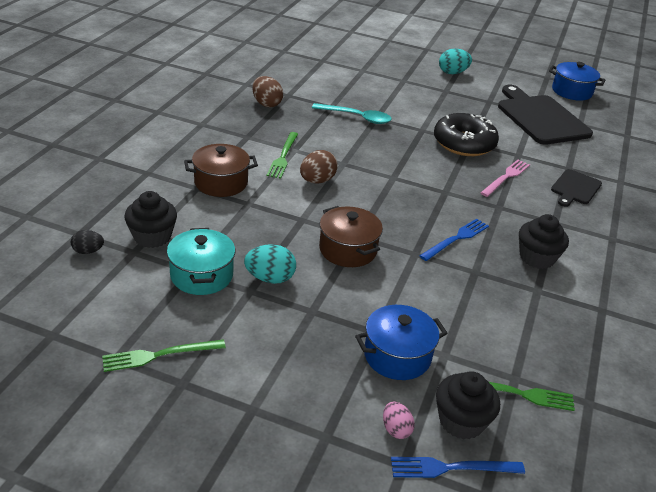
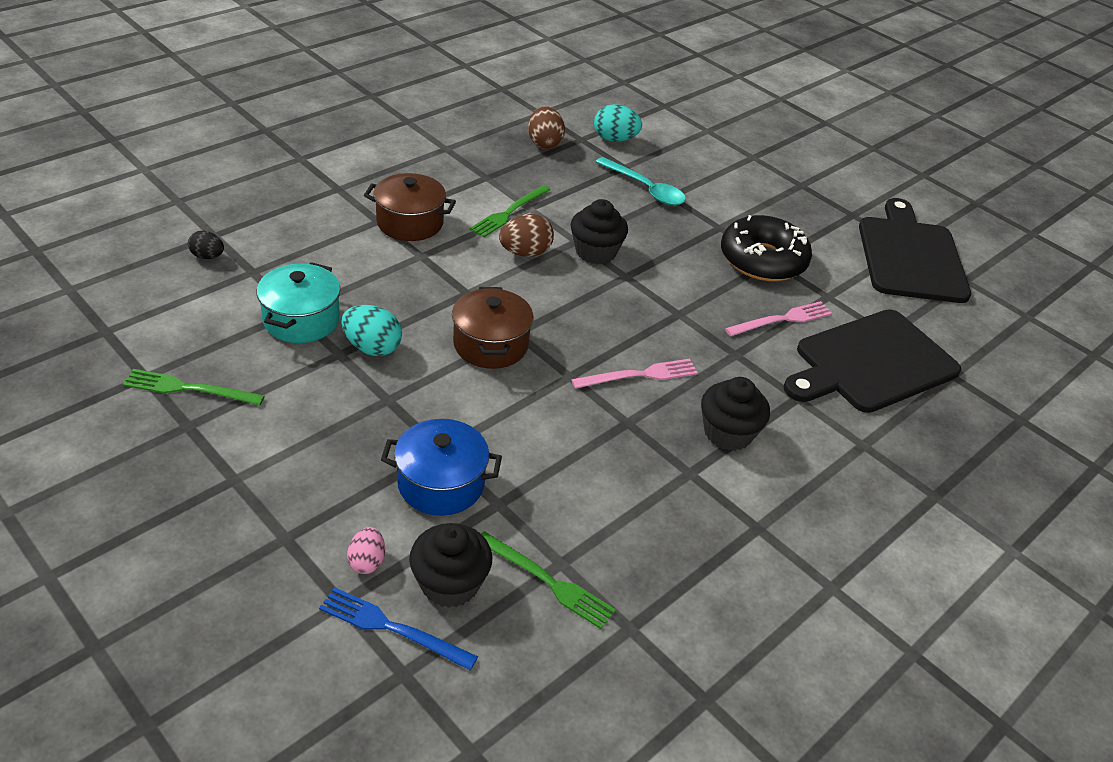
camera: 25 degrees right, 5 degrees up
(152, 236) = (285, 261): black cupcake -> black cupcake (595, 252)
(452, 73) = (834, 163): turquoise egg -> turquoise egg (615, 139)
(456, 239) = (639, 375): blue fork -> pink fork
(571, 91) = (996, 232): blue pot -> none
(575, 188) = (871, 363): black cutting board -> black cutting board, size x1.91

